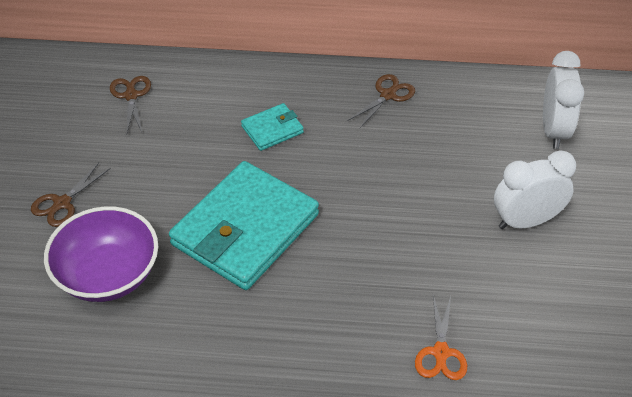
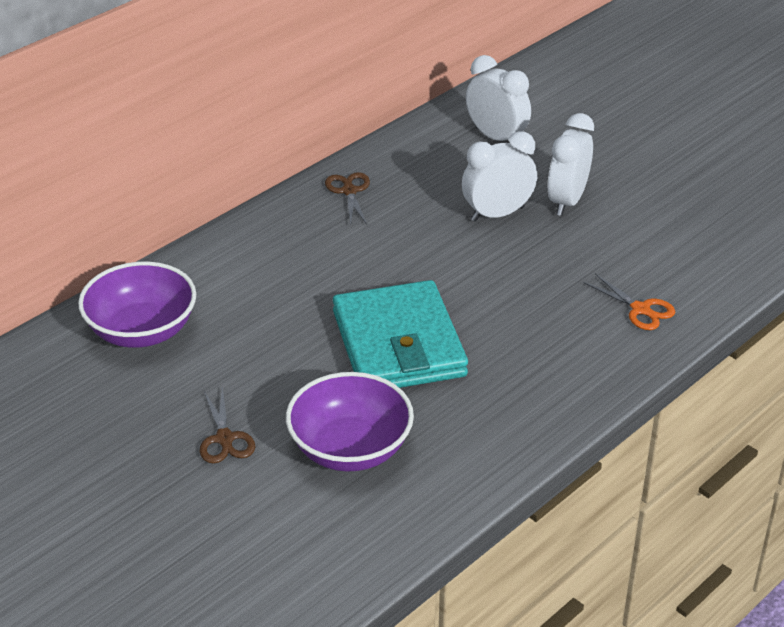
camera: 50 degrees left, 10 degrees down
(131, 96) = (142, 331): brown scissors -> purple bowl
(272, 129) = (303, 271): turquoise wallet -> none
(459, 190) = (497, 214): none -> white clock

